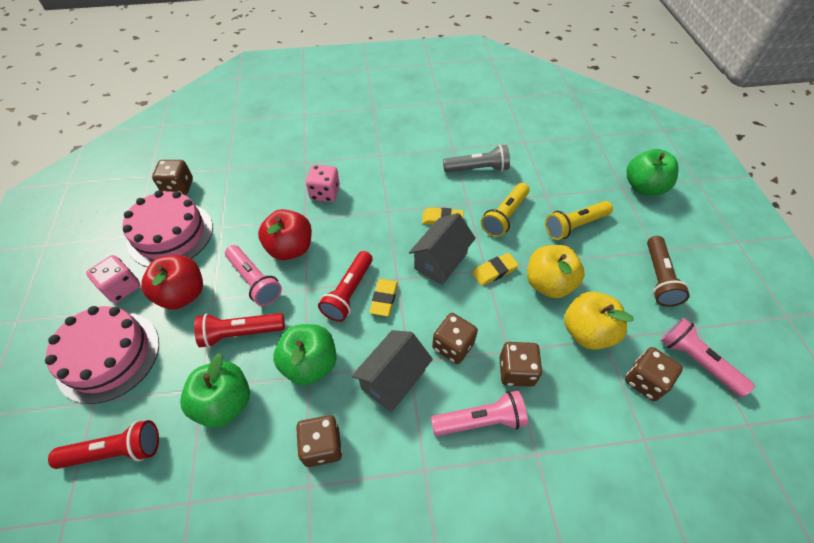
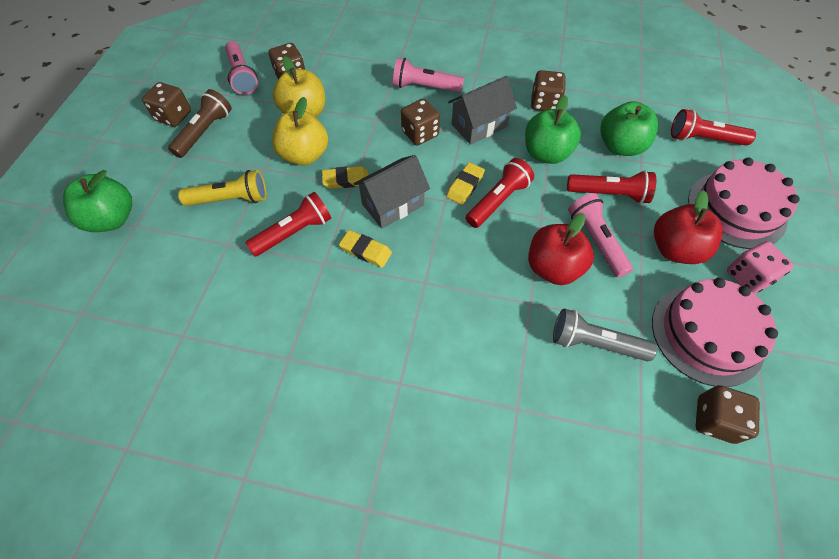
camera: 160 degrees left, 5 degrees up
(325, 193) = (497, 336): pink dice -> none
(477, 169) = (279, 309): grey flashlight -> grey flashlight (594, 343)
(504, 216) = (294, 232): yellow flashlight -> red flashlight
(516, 371) = (380, 105): brown dice -> brown dice (173, 116)

